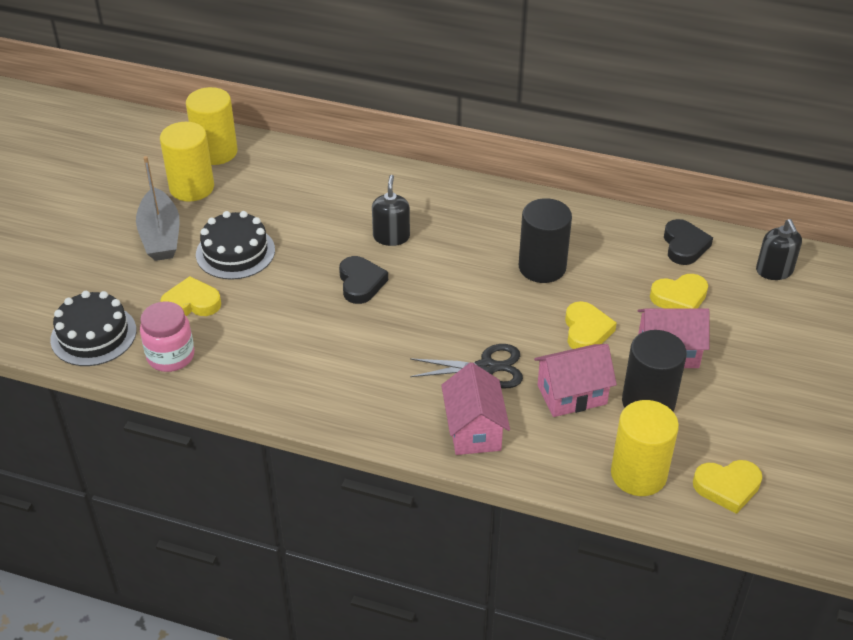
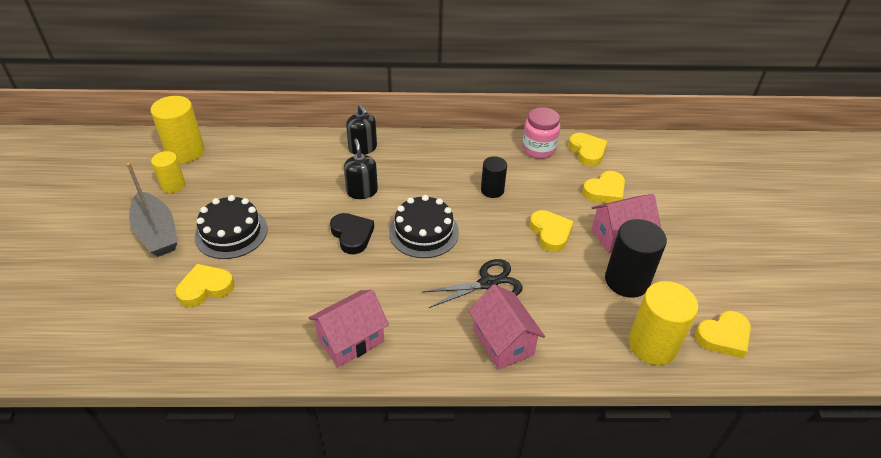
camera: 20 degrees left, 0 degrees up
(93, 335) = (117, 342): black cake -> black cake (424, 232)
(170, 356) = (201, 344): pink jar -> pink jar (538, 149)
(192, 188) = (173, 185): yellow cylinder -> yellow cylinder, size x0.60
(542, 267) = (492, 190): black cylinder -> black cylinder, size x0.60
(572, 394) = (566, 289): pink house -> pink house (351, 340)
(684, 246) = (587, 152): black heart -> yellow heart
(774, 270) = (658, 157): black soap dispenser -> black soap dispenser (363, 148)

